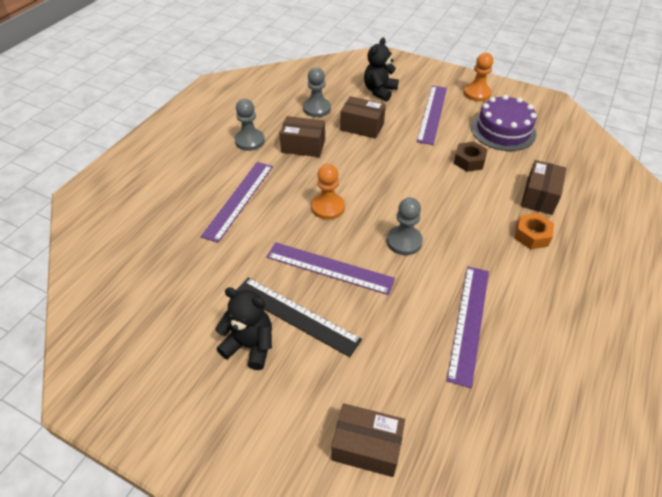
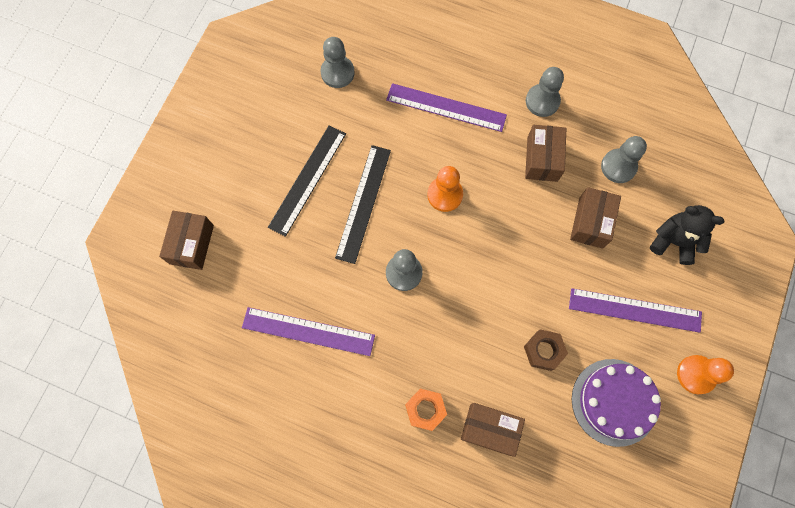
camera: 85 degrees right, 25 degrees up
(172, 281) = (337, 73): none -> grey pawn
(250, 345) = (276, 148): black teddy bear -> none
(329, 268) = (363, 203): purple ruler -> black ruler

